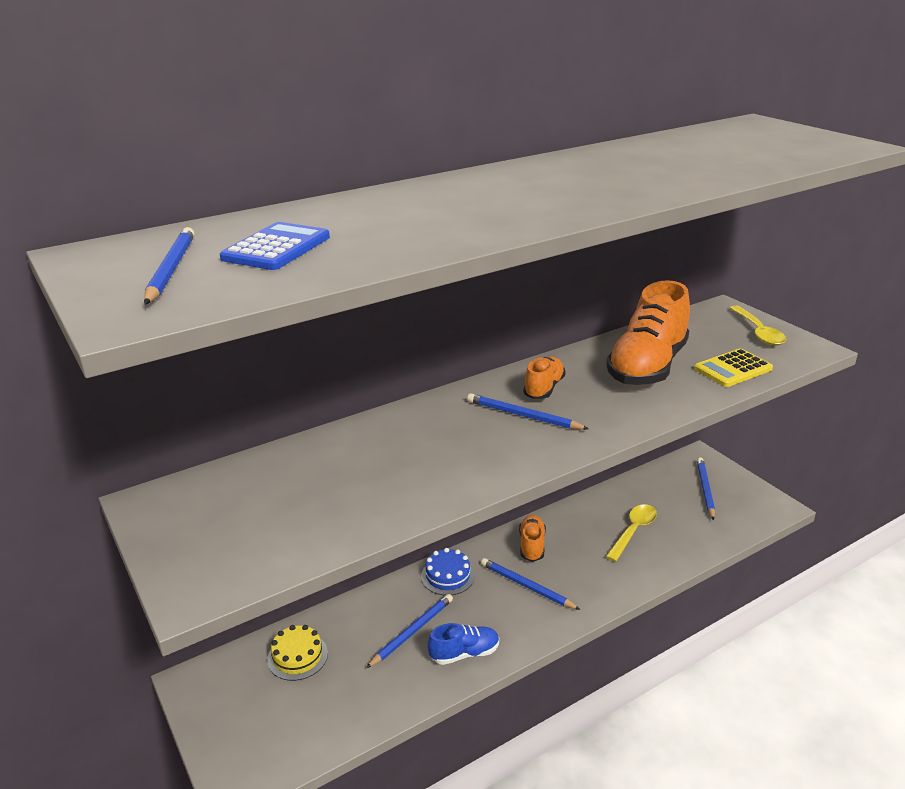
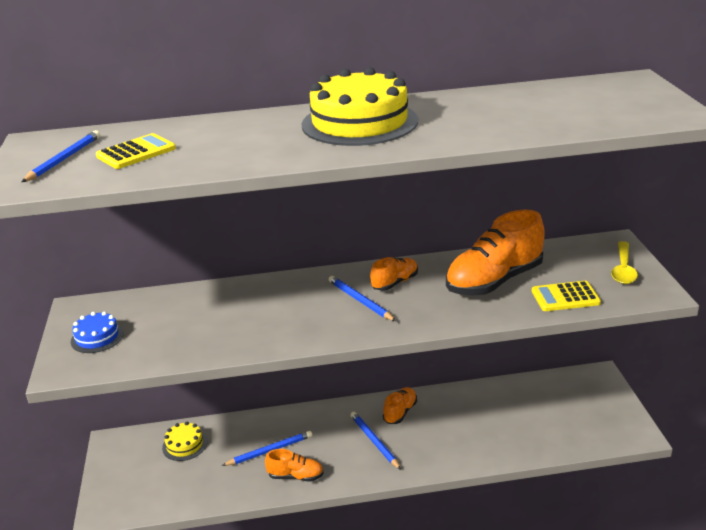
camera: 25 degrees right, 0 degrees up
(276, 248) = (136, 152): blue calculator -> yellow calculator
(447, 576) = (321, 418): blue cake -> blue cake (97, 337)
(464, 653) = (295, 476): blue shoe -> orange shoe
(532, 184) = (359, 122): none -> yellow cake
(633, 531) = (491, 422): yellow spoon -> none
(705, 489) = (582, 404): blue pencil -> none

